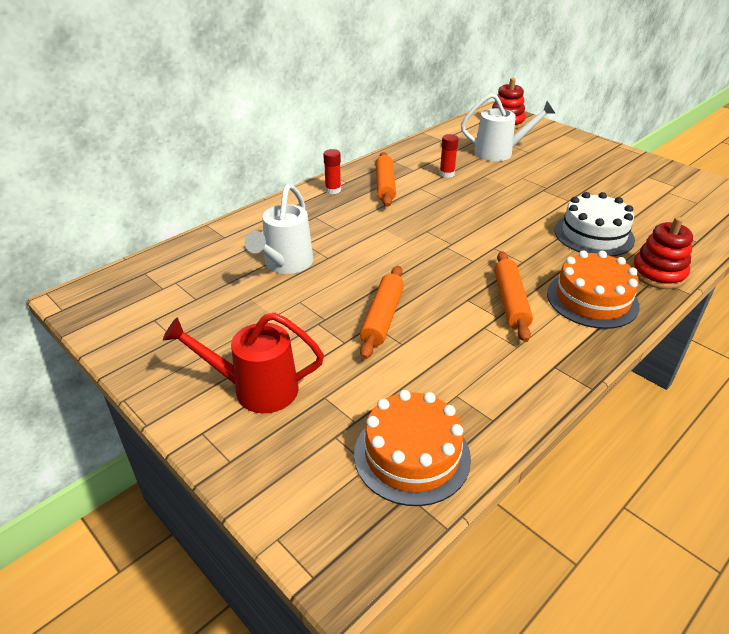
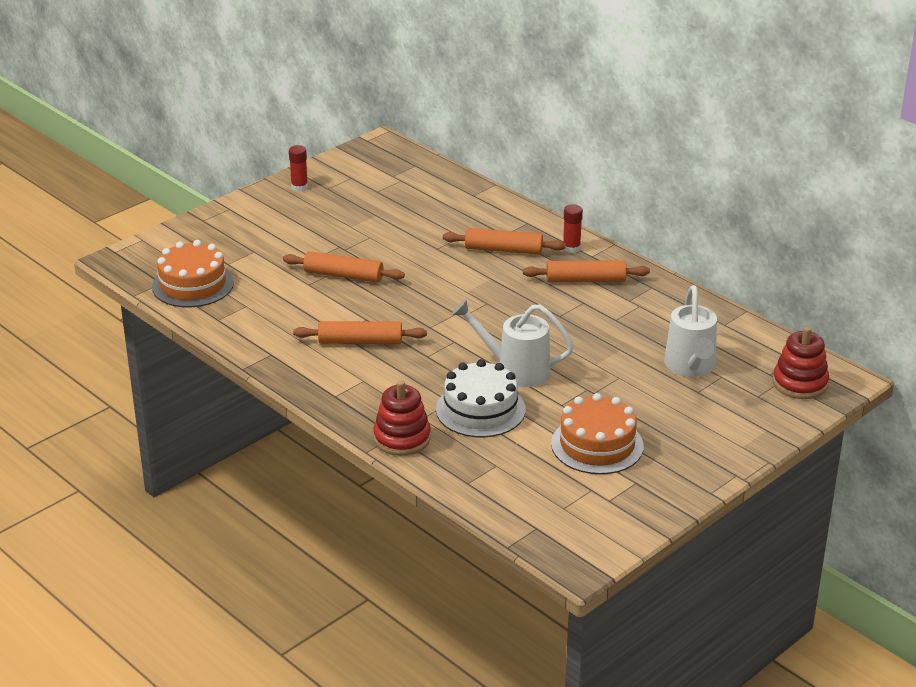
camera: 90 degrees right, 5 degrees down
(256, 389) = (266, 224): red watering can -> none
(285, 264) = (426, 227): white watering can -> white watering can (515, 370)
(333, 221) = (503, 250): none -> orange rolling pin
(447, 174) = (621, 322): red glue stick -> red glue stick (299, 187)
(592, 299) = (360, 388): orange cake -> orange cake (597, 445)

